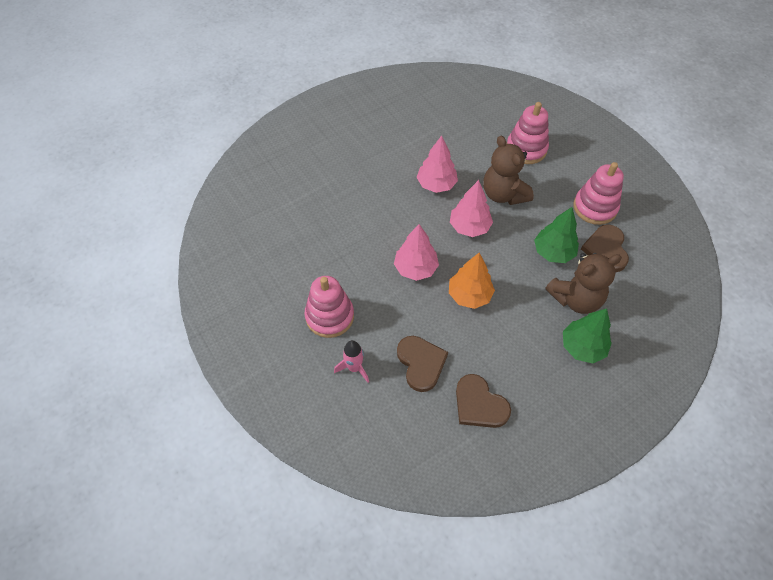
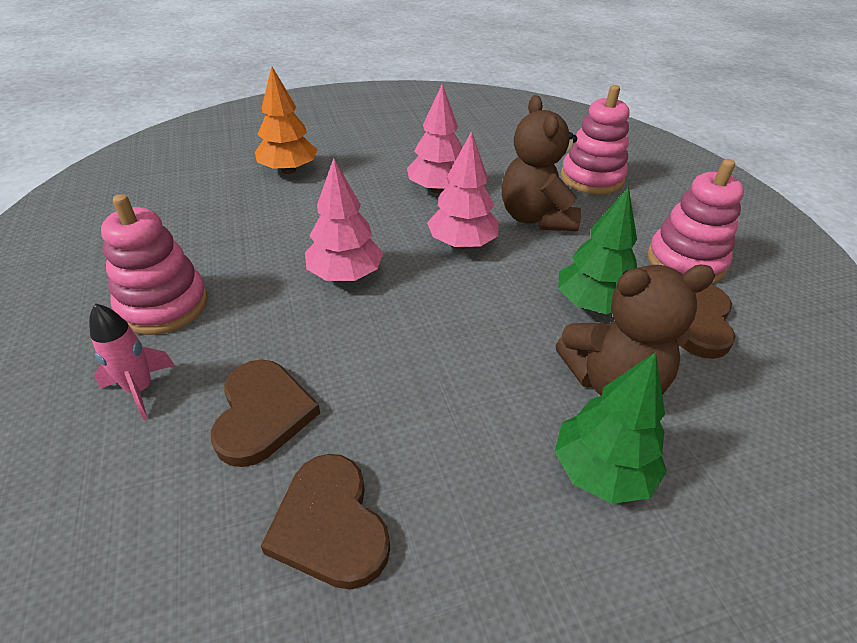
camera: 15 degrees right, 15 degrees down
(469, 295) = (414, 330): orange tree -> orange tree (289, 170)

